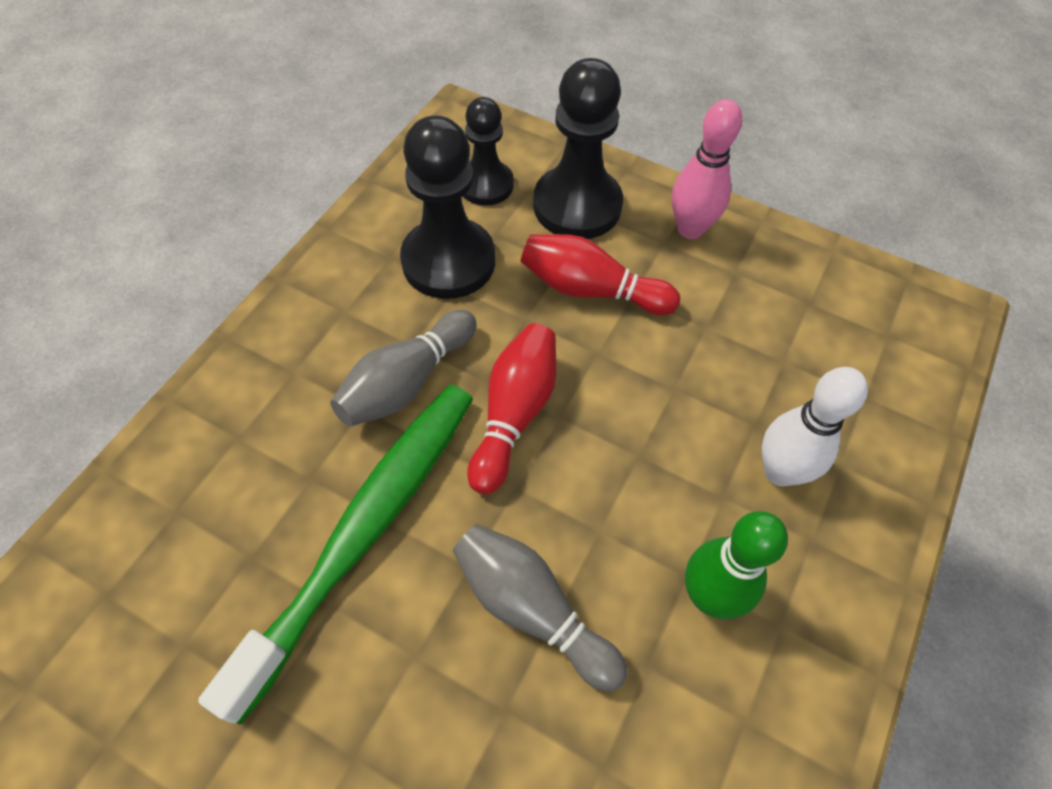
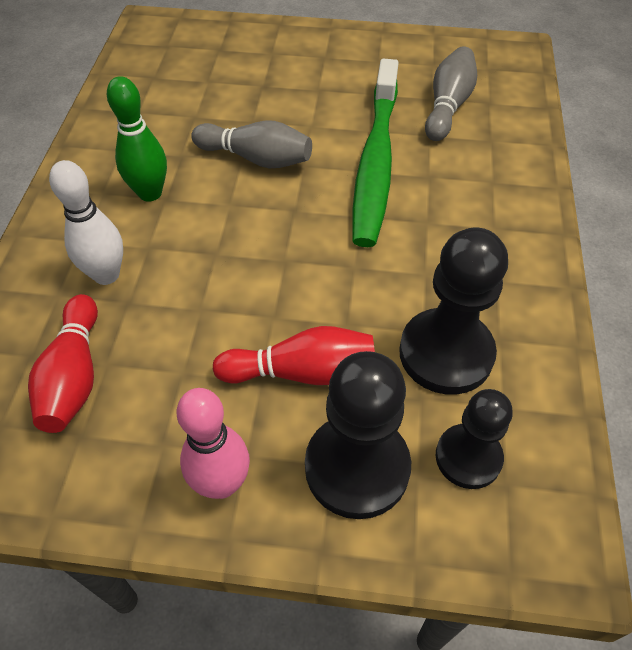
camera: 160 degrees right, 5 degrees down
(406, 382) = (410, 246): grey bowling pin -> grey bowling pin (448, 106)
(514, 414) = (318, 251): red bowling pin -> red bowling pin (74, 376)

